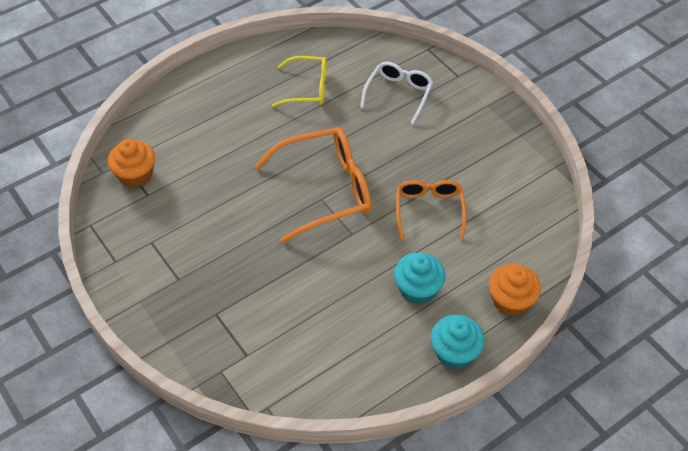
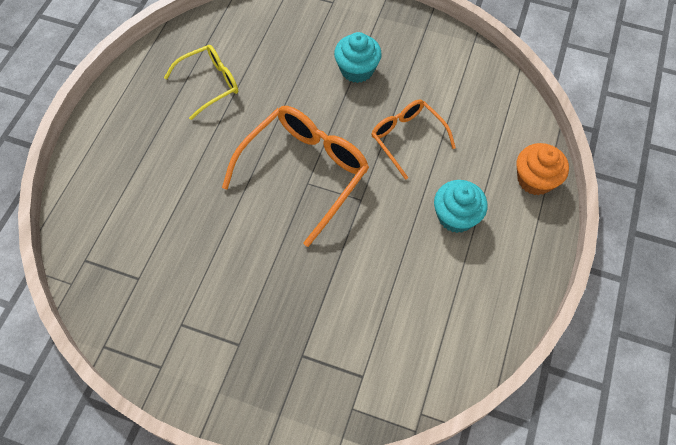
camera: 35 degrees left, 10 degrees up
(135, 175) = (109, 265): orange cupcake -> none
(398, 94) = (296, 45): white glasses -> none
(454, 352) = (530, 254): turquoise cupcake -> turquoise cupcake (357, 70)

